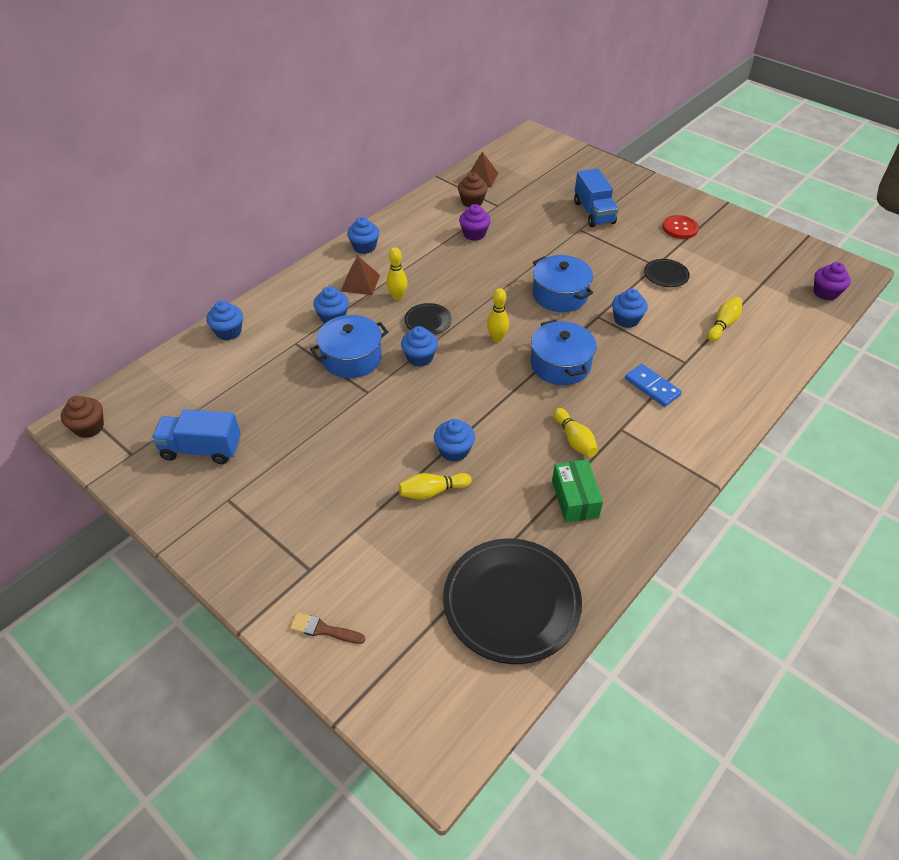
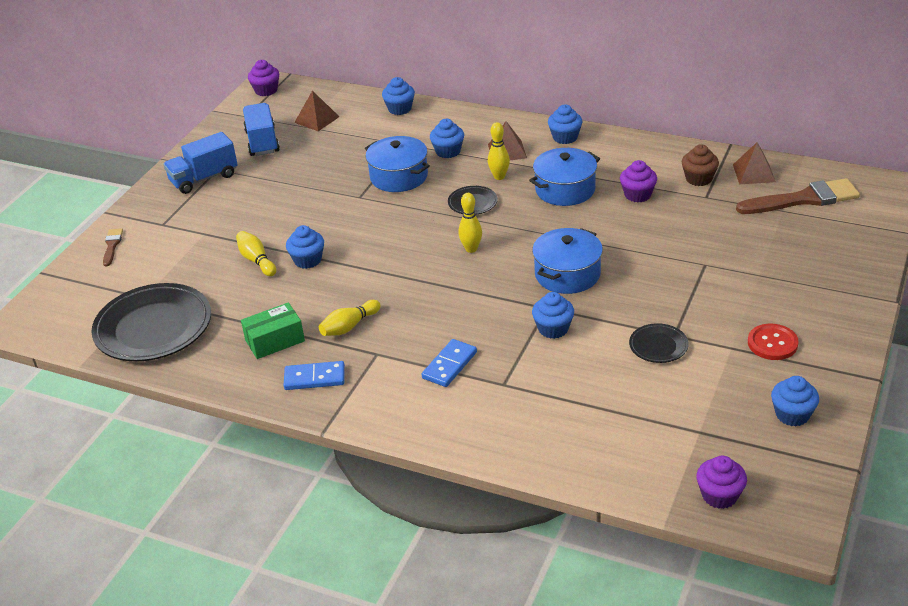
camera: 75 degrees right, 10 degrees down
(89, 427) = (266, 90): brown cupcake -> purple cupcake
(193, 396) = (316, 119): none -> brown pyramid
(420, 357) = (418, 212): blue cupcake -> blue cupcake (792, 415)
(526, 169) = (804, 199): none -> brown brush
(560, 365) = (452, 297): blue pot -> blue pot (565, 189)
(593, 213) = (749, 268): blue truck -> blue truck (204, 178)
(641, 478) = (314, 378): none -> blue domino
(723, 325) = (589, 406): yellow bowling pin -> none

